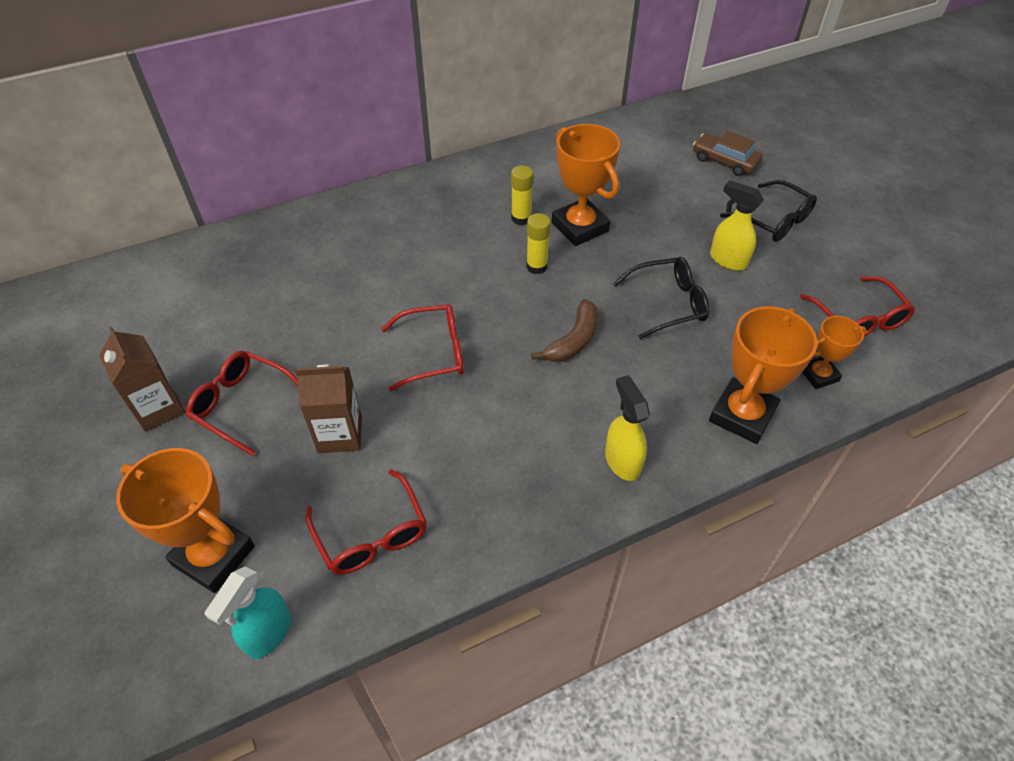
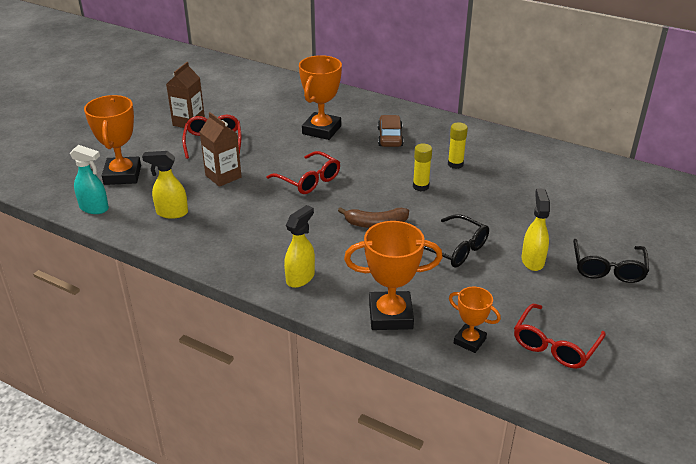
camera: 55 degrees right, 15 degrees down
(268, 633) = (94, 208): turquoise spray bottle -> turquoise spray bottle turned 150 degrees counterclockwise
(371, 534) = (171, 213): red glasses -> yellow spray bottle
(580, 227) = (478, 188): orange trophy -> orange trophy (321, 130)
(725, 161) = (641, 223): brown car -> brown car (390, 137)

